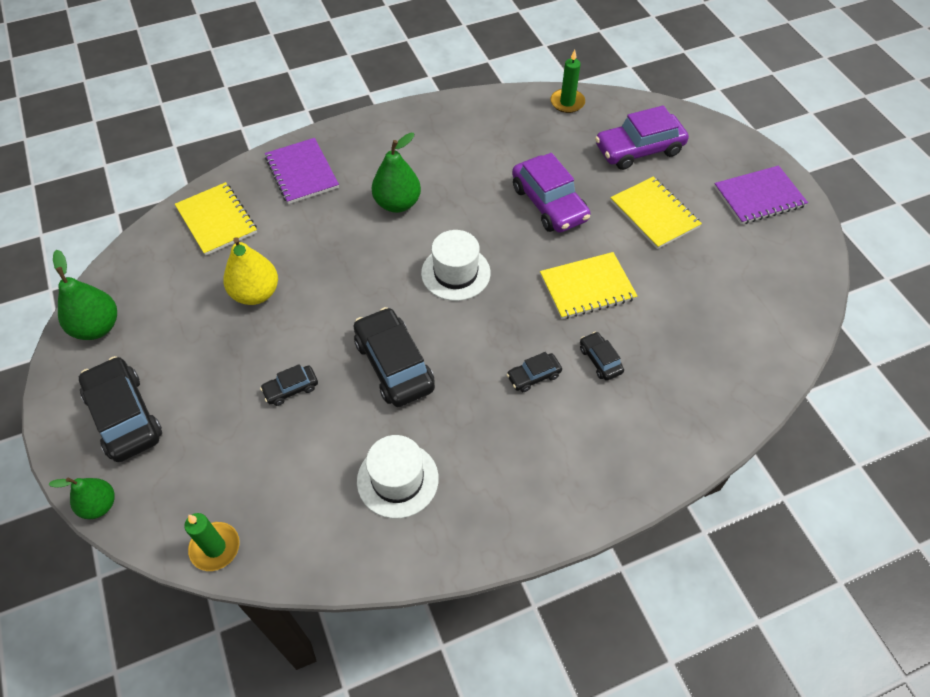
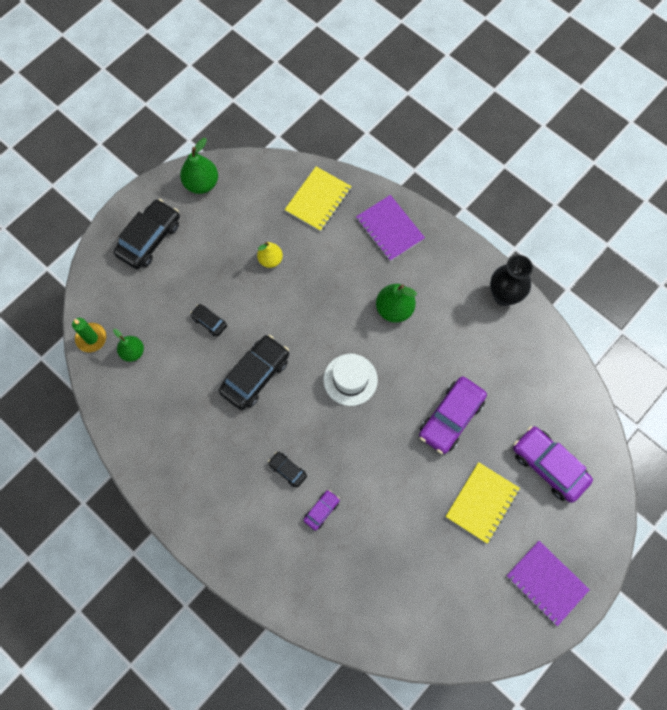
camera: 65 degrees right, 15 degrees up
(99, 505) = (91, 262): green pear -> green pear (133, 352)
(256, 293) = (270, 260): yellow pear -> yellow pear, size x0.66
(301, 172) = (389, 229): purple notebook -> purple notebook turned 75 degrees counterclockwise
(397, 479) = (175, 418): white hat -> none
(441, 114) = (504, 296): none -> black vase
(567, 102) = (573, 387): green candle -> none
(587, 287) = (382, 478): yellow notebook -> none
(600, 360) = (321, 510): black car -> purple car

